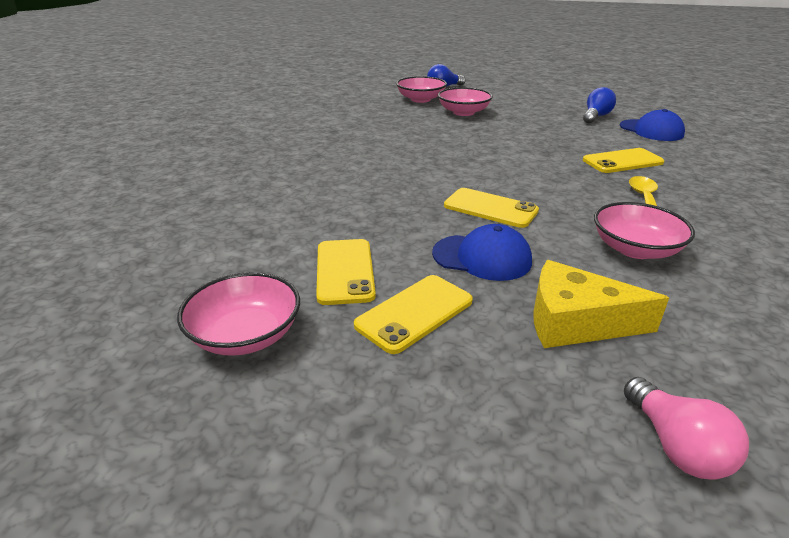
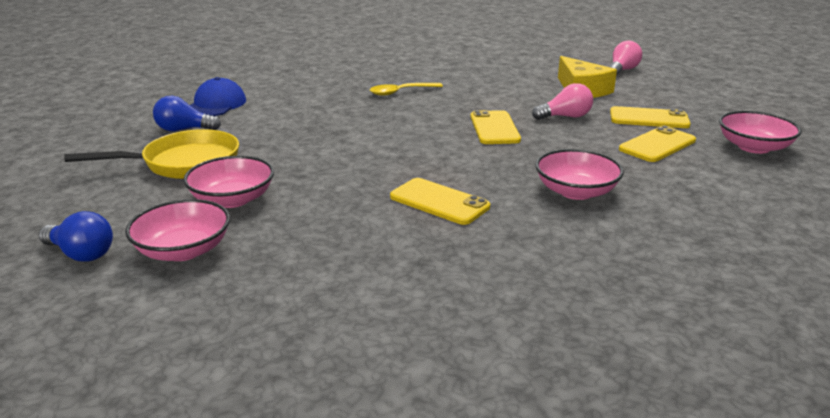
camera: 125 degrees left, 5 degrees down
(482, 257) = (565, 117): blue cap -> pink light bulb
(531, 110) = (184, 163): none -> yellow pan
(622, 161) = (325, 105): yellow phone -> yellow phone (439, 202)
(635, 249) = (482, 88): pink bowl -> pink bowl (576, 191)

